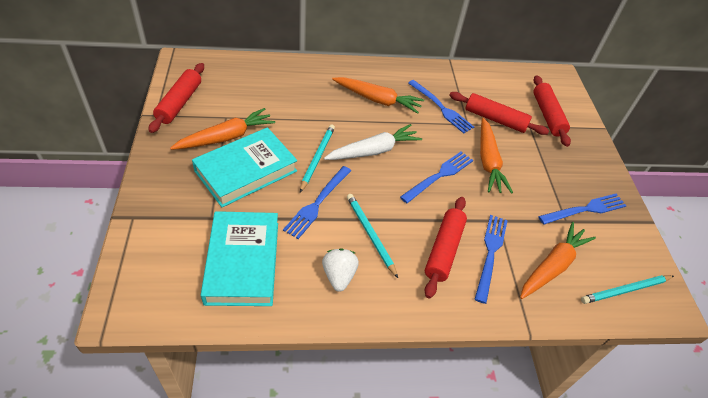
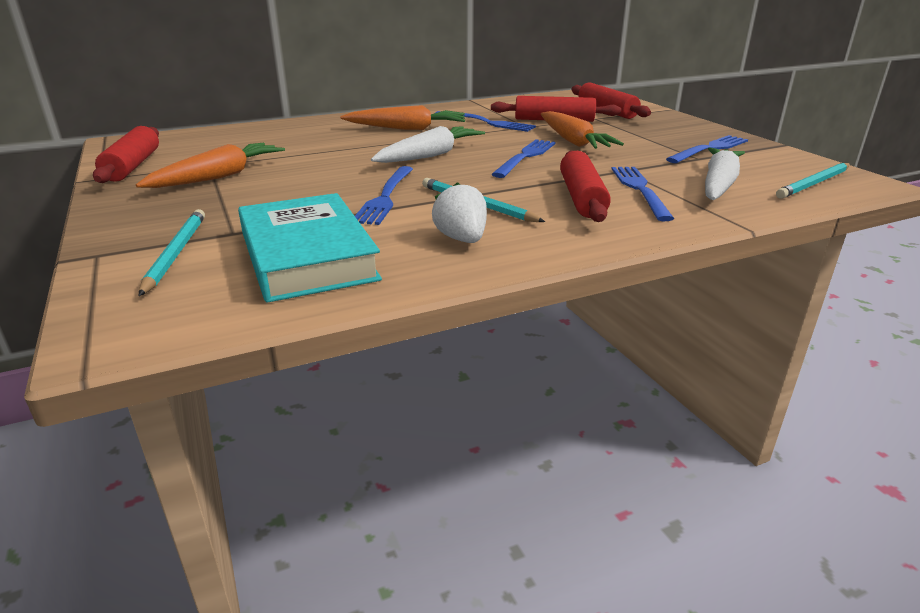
camera: 15 degrees left, 20 degrees down
(246, 171) = (264, 193): turquoise book -> none
(317, 158) = (360, 170): turquoise pencil -> turquoise pencil (175, 253)
(552, 266) = (718, 184): orange carrot -> white carrot

